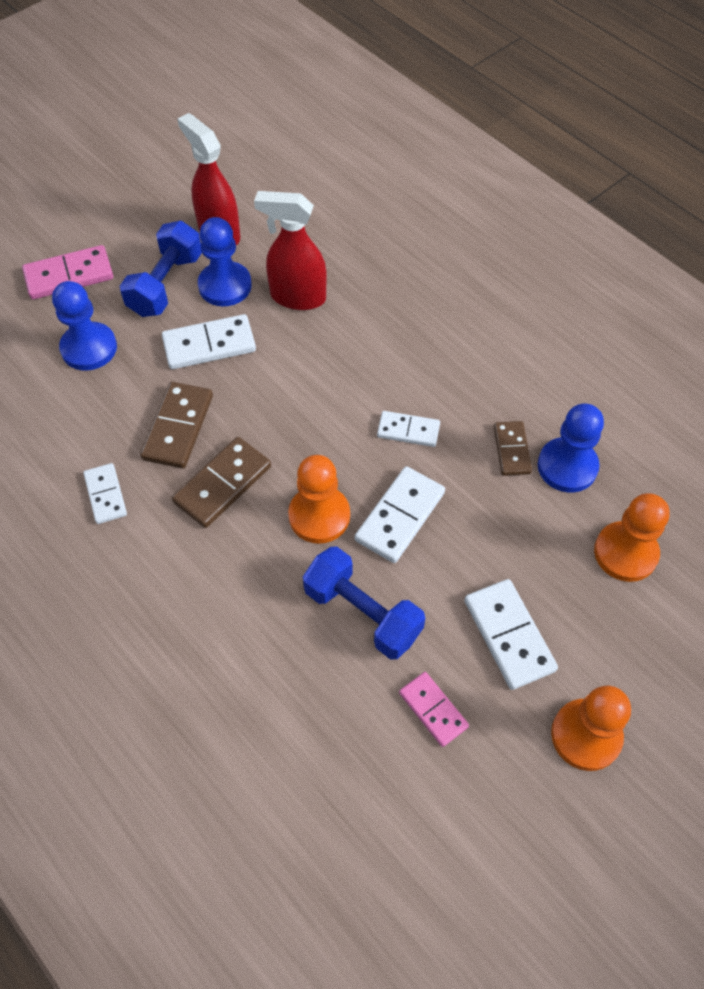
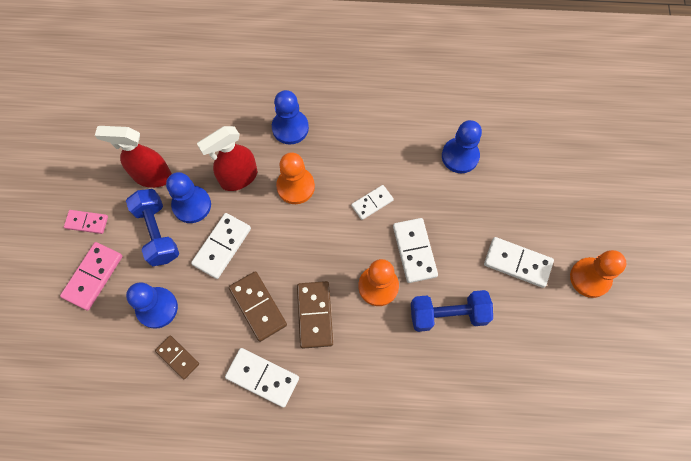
camera: 45 degrees left, 10 degrees up
(105, 495) = (262, 378): white domino -> white domino, size x1.56
(404, 292) = (290, 128): none -> blue pawn
(433, 710) = (522, 329): pink domino -> pink domino (87, 222)
(512, 450) = (428, 170): brown domino -> brown domino (177, 357)
(625, 553) = (524, 177): orange pawn -> orange pawn (295, 186)

